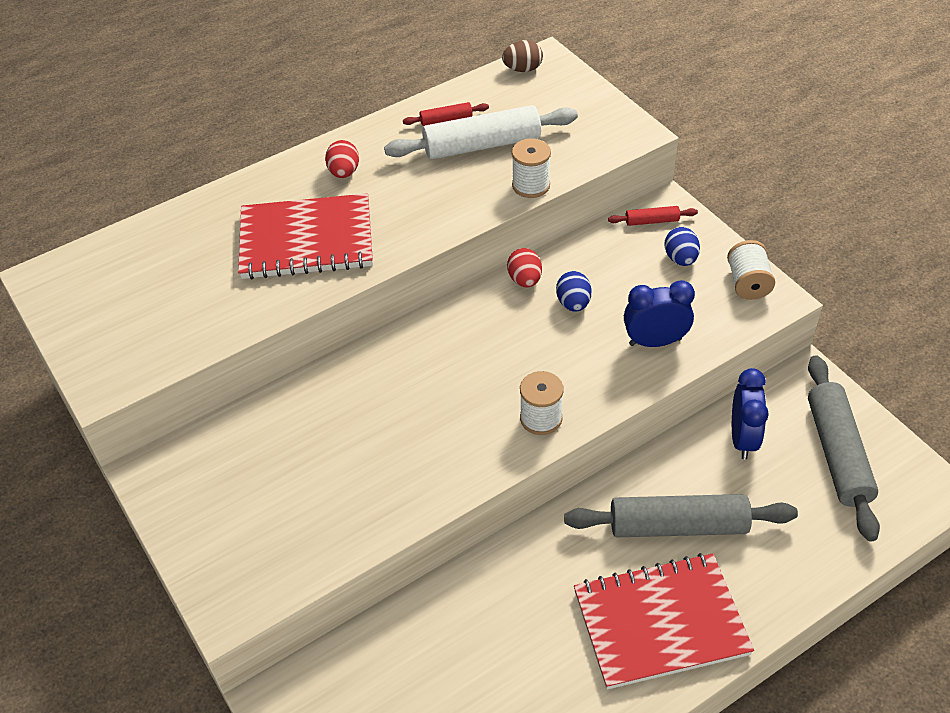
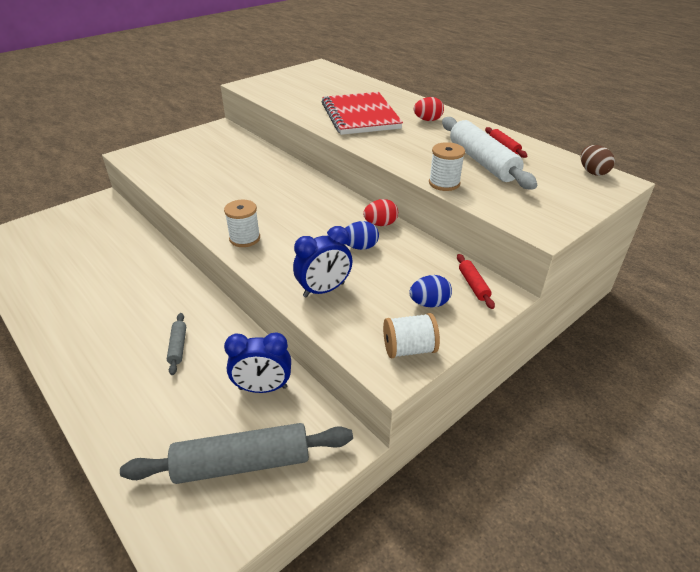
camera: 80 degrees right, 10 degrees down
(655, 341) = (324, 290): blue clock -> blue clock turned 75 degrees clockwise
(660, 622) = (97, 338): red notebook -> none
(678, 526) = (178, 347): grey rolling pin -> grey rolling pin, size x0.46

